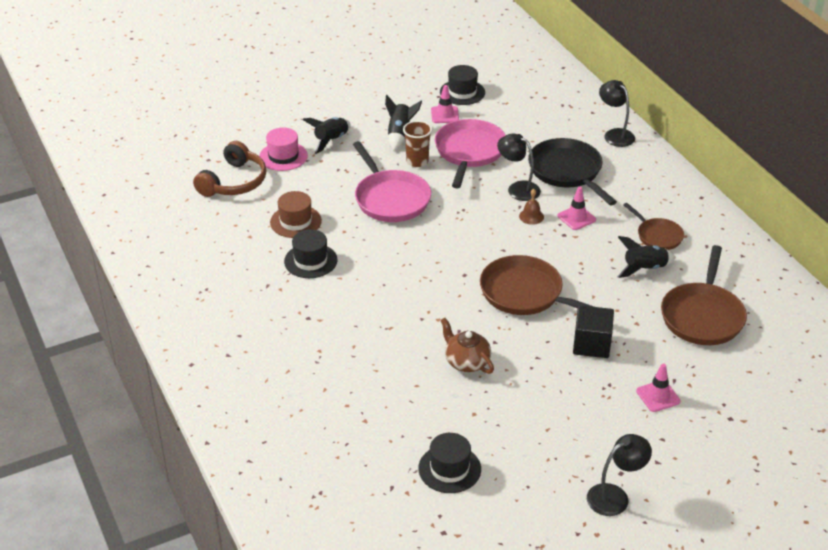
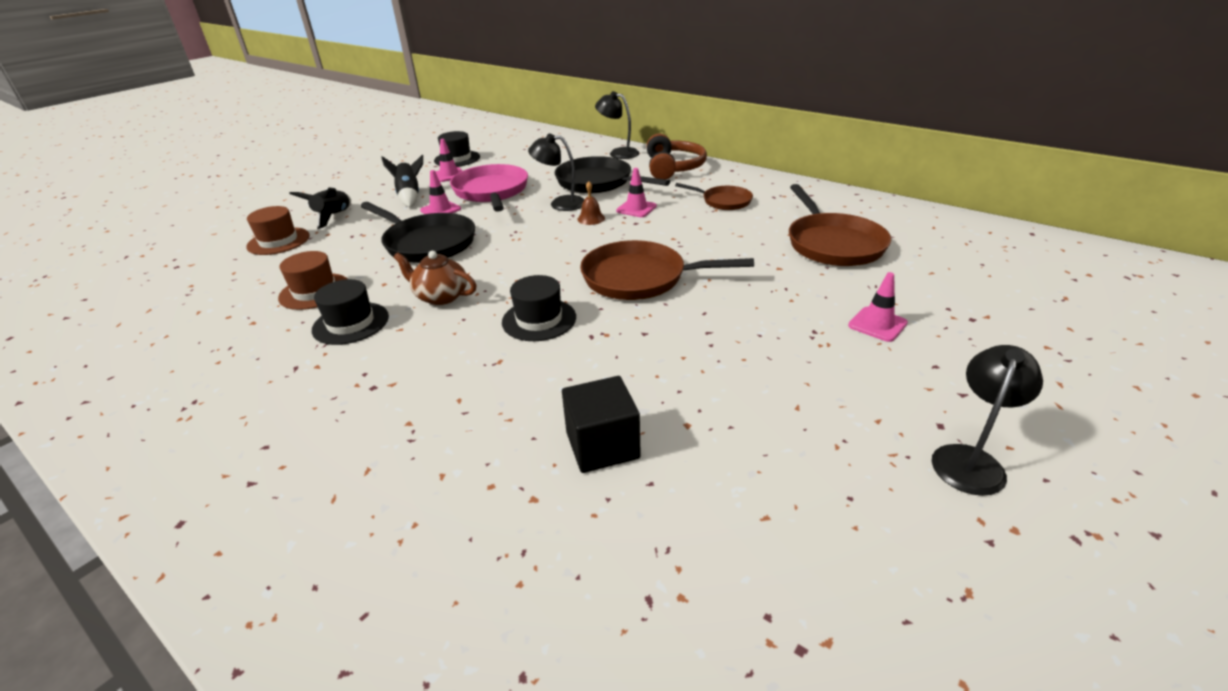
camera: 25 degrees left, 5 degrees down
(234, 182) = (217, 277): brown headphones -> brown headphones (673, 168)
(283, 156) = (278, 241): pink hat -> brown hat
(390, 199) = (427, 243): pink pan -> black pan
(417, 161) = (440, 210): brown cup -> pink traffic cone
(449, 469) = (717, 521): black hat -> black hat (539, 320)
(466, 362) = (627, 366): brown teapot -> brown teapot (440, 296)
(591, 344) = (754, 300): black cube -> black cube (602, 445)
(644, 269) = (738, 226): black rocket -> none

